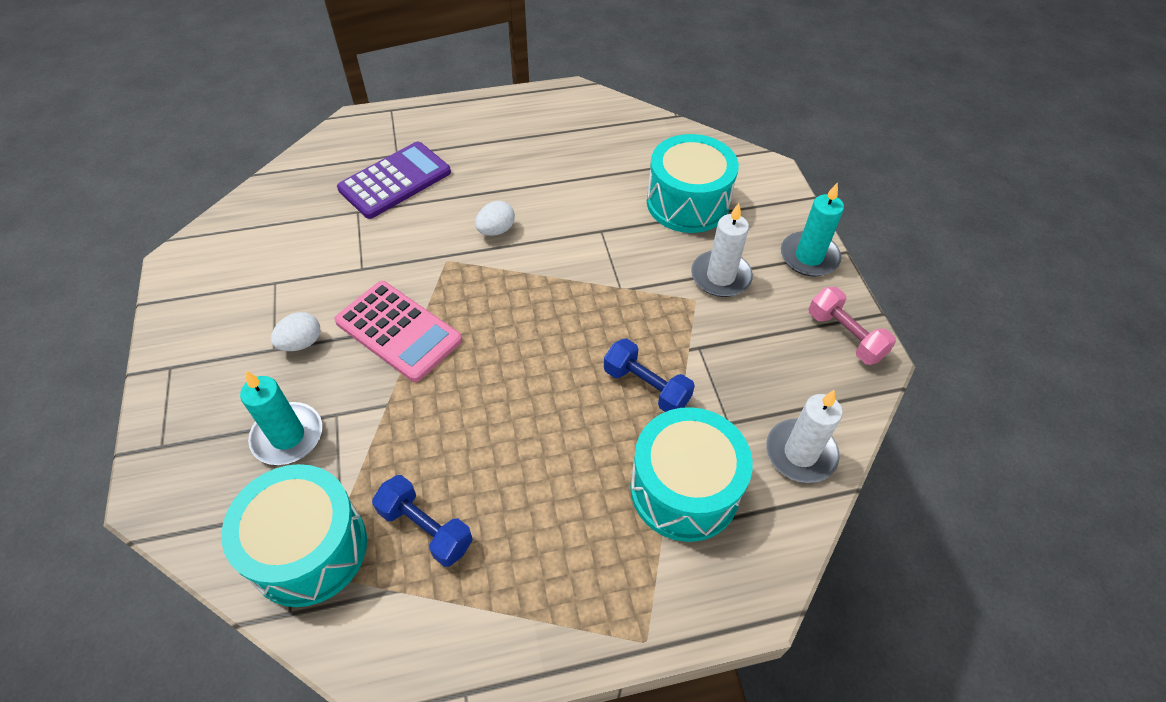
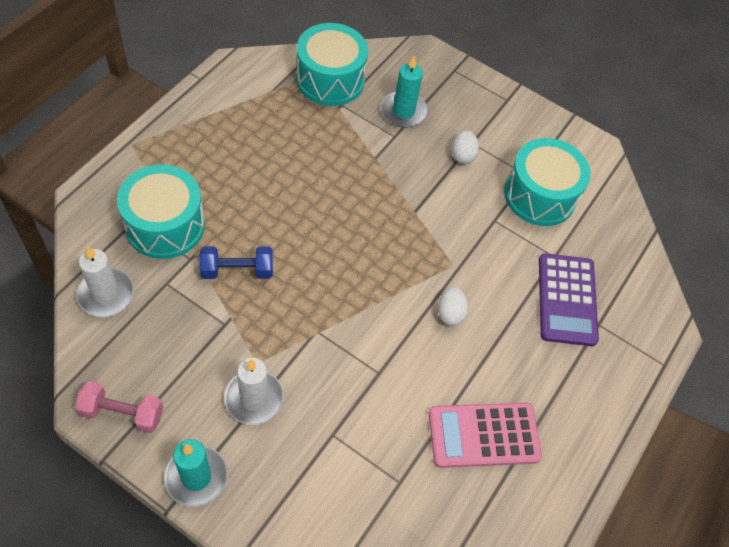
camera: 130 degrees right, 5 degrees up
(399, 331) = (421, 199): pink calculator -> pink calculator (484, 435)
(426, 528) = (286, 120): blue dumbbell -> none
(687, 203) = (339, 458): turquoise drum -> turquoise drum (540, 195)

